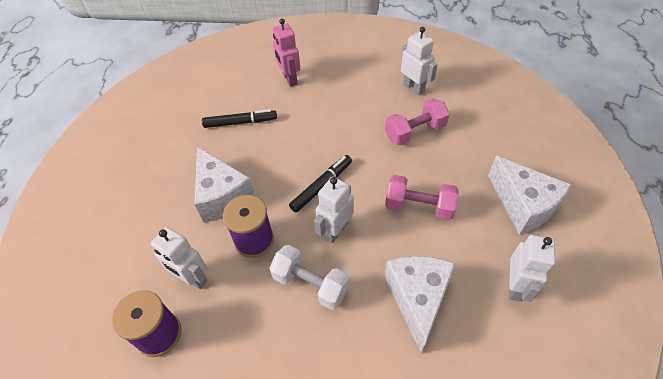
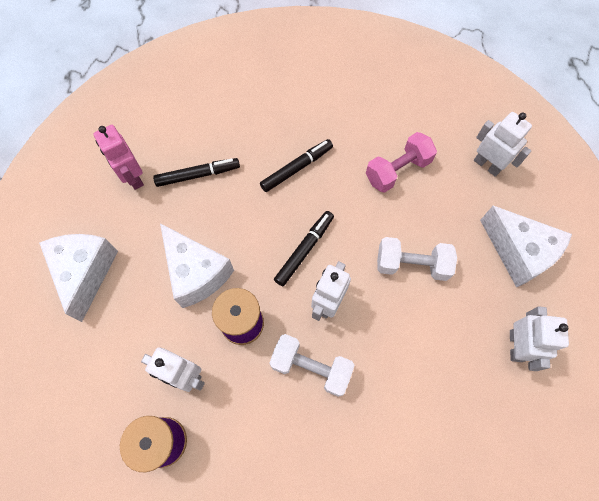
camera: 10 degrees left, 15 degrees up
(289, 79) = (244, 109): pink robot -> pink robot (133, 177)
(326, 124) = (297, 168): none -> black marker
(413, 88) = (389, 111): white robot -> white robot (487, 165)
(417, 299) = (421, 371): white cheese -> white cheese (86, 272)
(419, 206) = (411, 265): pink dumbbell -> white dumbbell

